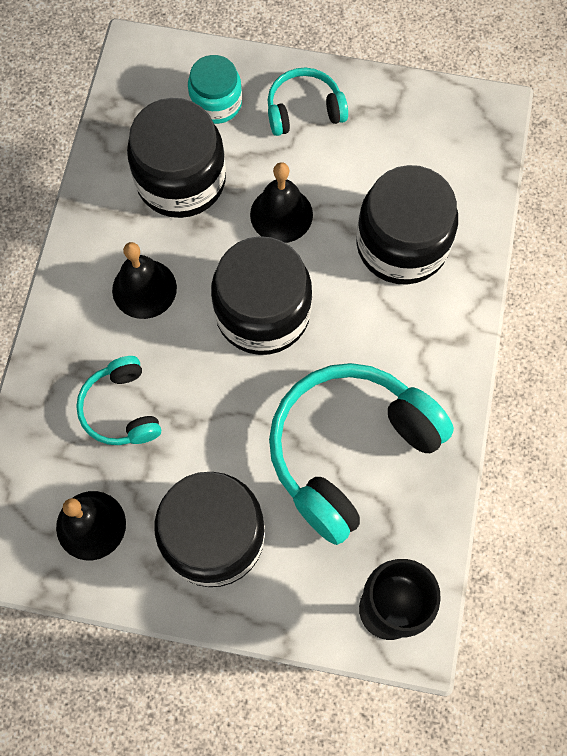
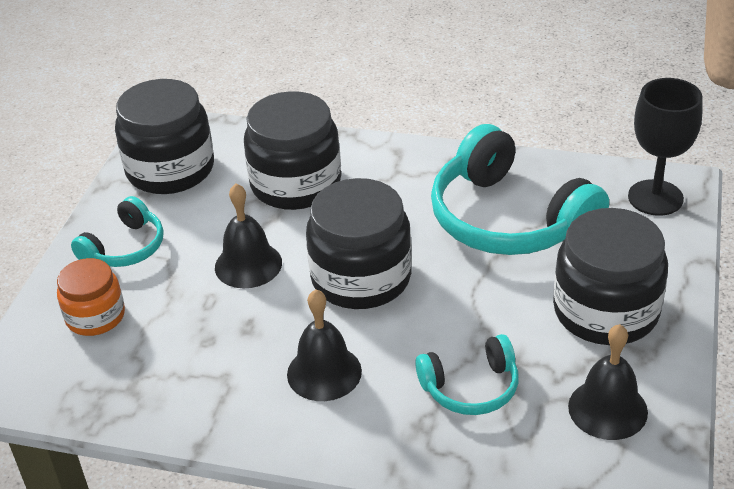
camera: 85 degrees left, 30 degrees down
(181, 180) = (189, 344): black jar -> black jar (170, 169)
(216, 103) = (95, 316): turquoise jar -> orange jar
(304, 110) = (125, 248): turquoise headphones -> turquoise headphones turned 135 degrees counterclockwise

